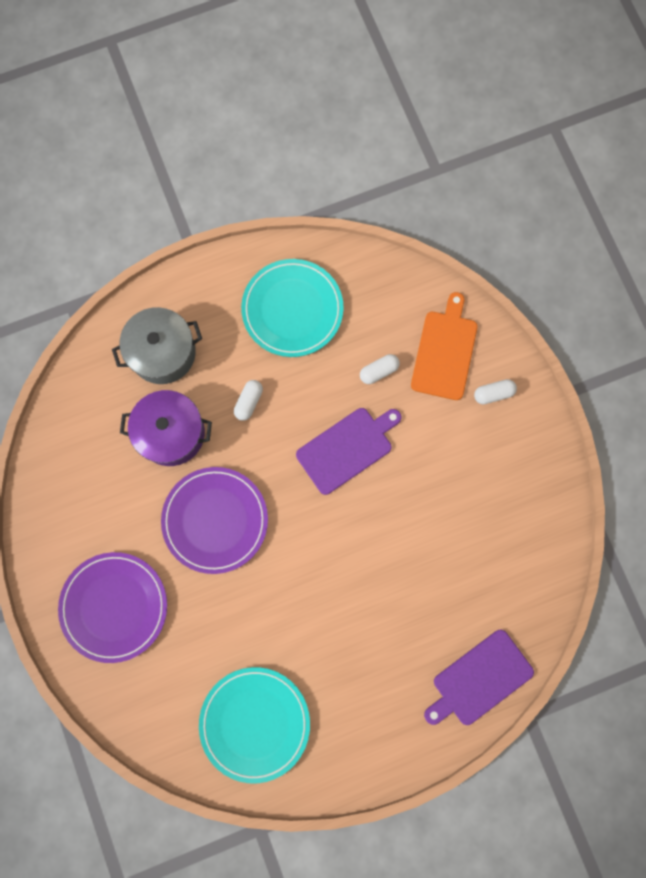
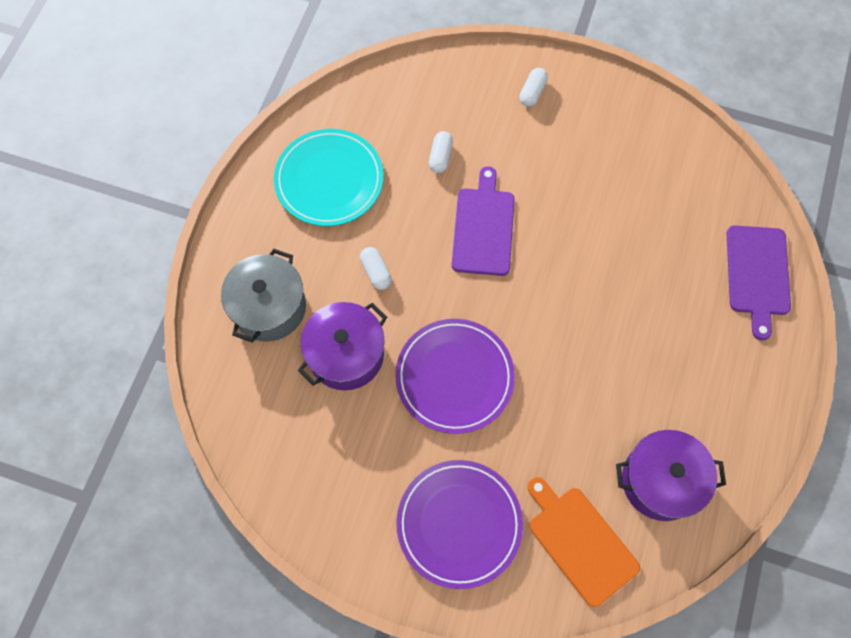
camera: 50 degrees left, 10 degrees down
(255, 723) = (661, 481): turquoise plate -> purple pot
(445, 351) = (467, 100): orange cutting board -> orange cutting board (580, 542)

